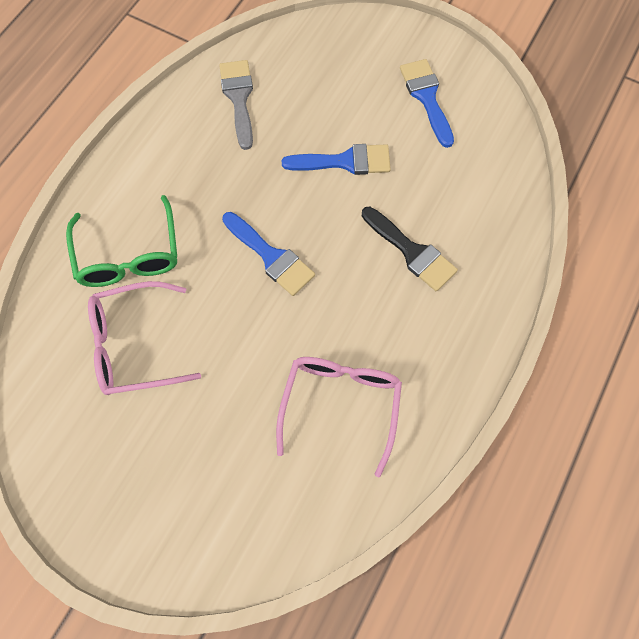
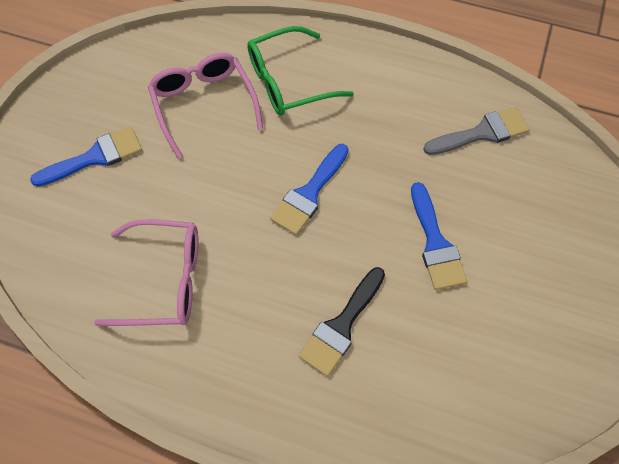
camera: 80 degrees right, 5 degrees down
(426, 97) = (547, 318): blue brush -> blue brush (95, 157)

